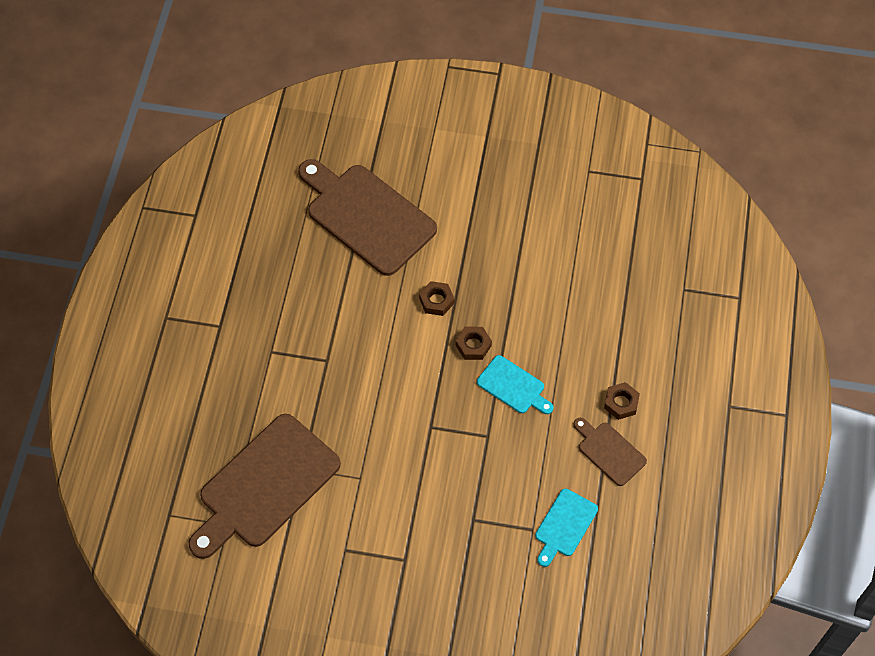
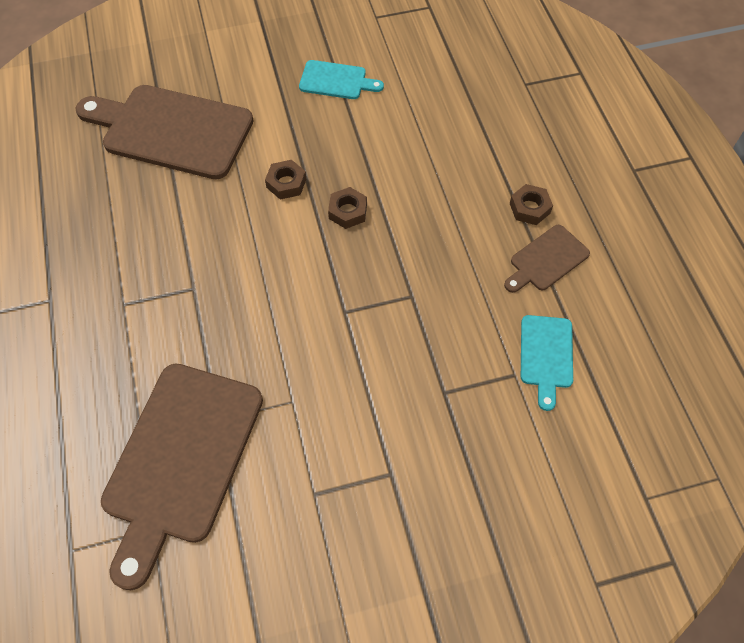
camera: 25 degrees left, 0 degrees up
(513, 386) = (411, 235): turquoise cutting board -> turquoise cutting board (336, 81)
(609, 452) = (546, 260): brown cutting board -> brown cutting board turned 60 degrees counterclockwise

